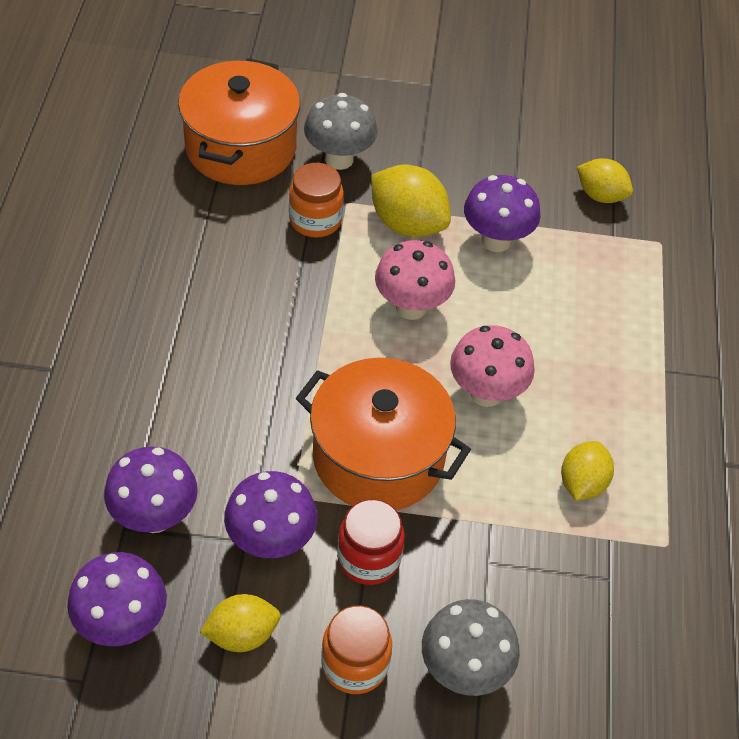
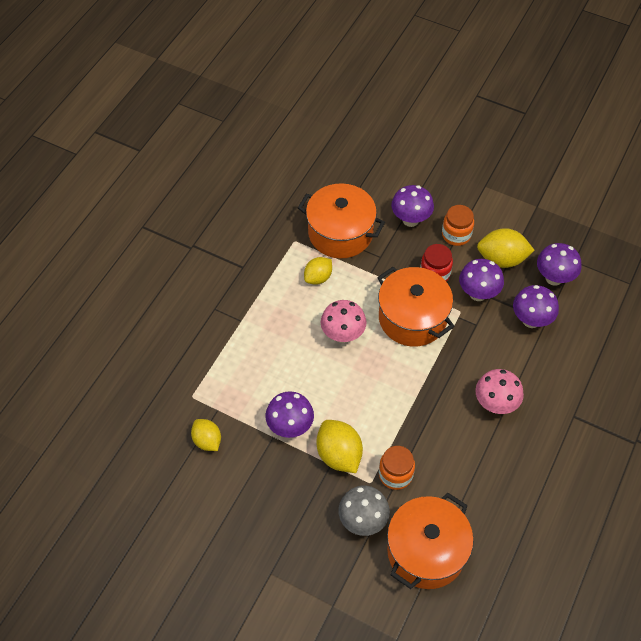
camera: 155 degrees left, 5 degrees up
(242, 635) = (501, 259): yellow lemon -> yellow lemon, size x1.54
(411, 307) = (361, 396): pink mushroom -> pink mushroom (495, 404)
(464, 670) = (410, 220): grey mushroom -> purple mushroom
(590, 591) = (340, 233): none -> orange pot

